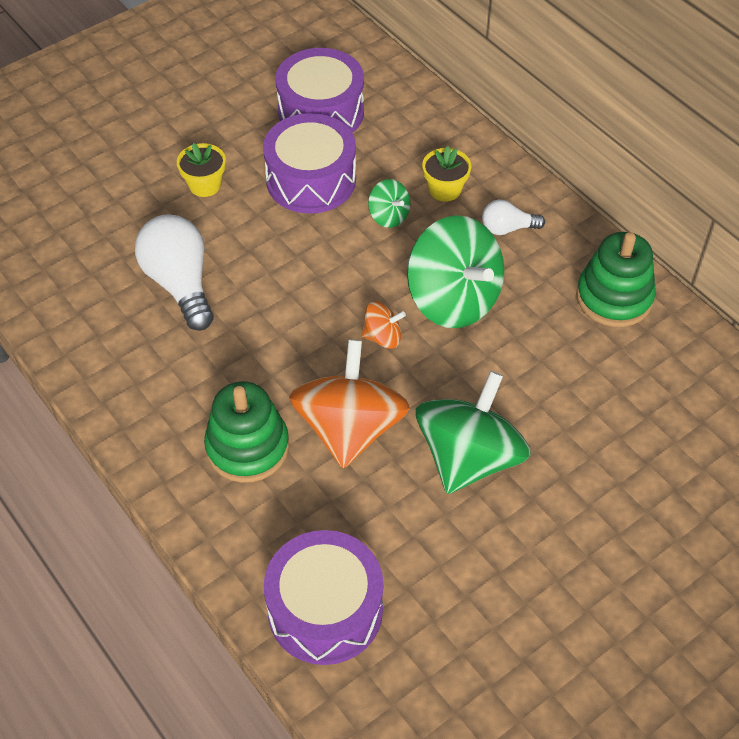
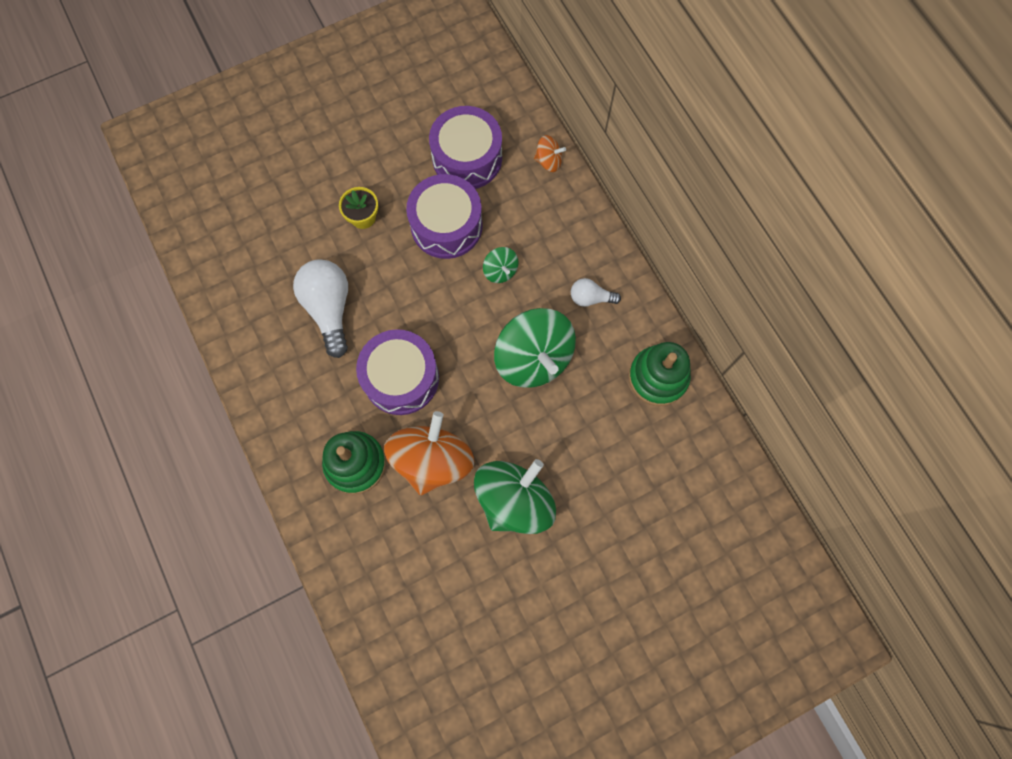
camera: 10 degrees right, 20 degrees up
(325, 610) = (386, 606): purple drum -> purple drum (401, 378)
(382, 337) = (473, 383): orange spinning top -> orange spinning top (548, 161)
(445, 189) = (550, 252): yellow flower pot -> none

